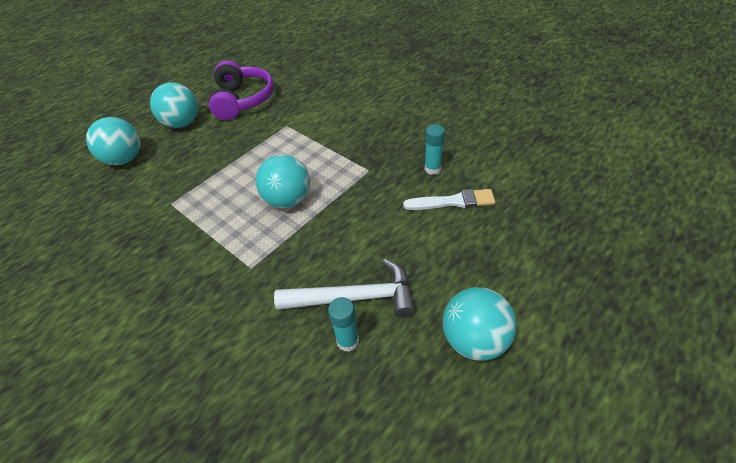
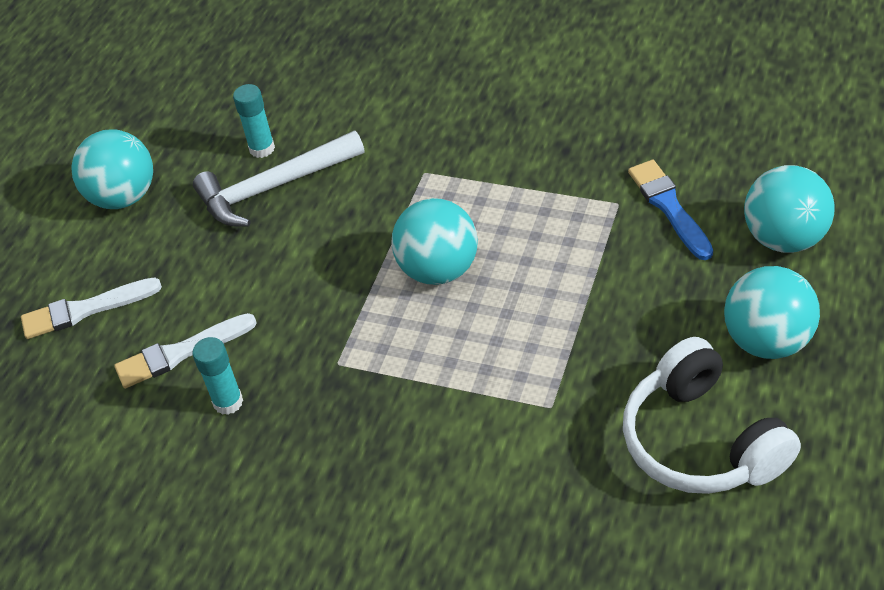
camera: 160 degrees right, 0 degrees up
(151, 192) = (669, 207): none -> blue brush
(242, 100) = (702, 441): purple headphones -> white headphones
(512, 249) = (85, 310): none -> white brush

